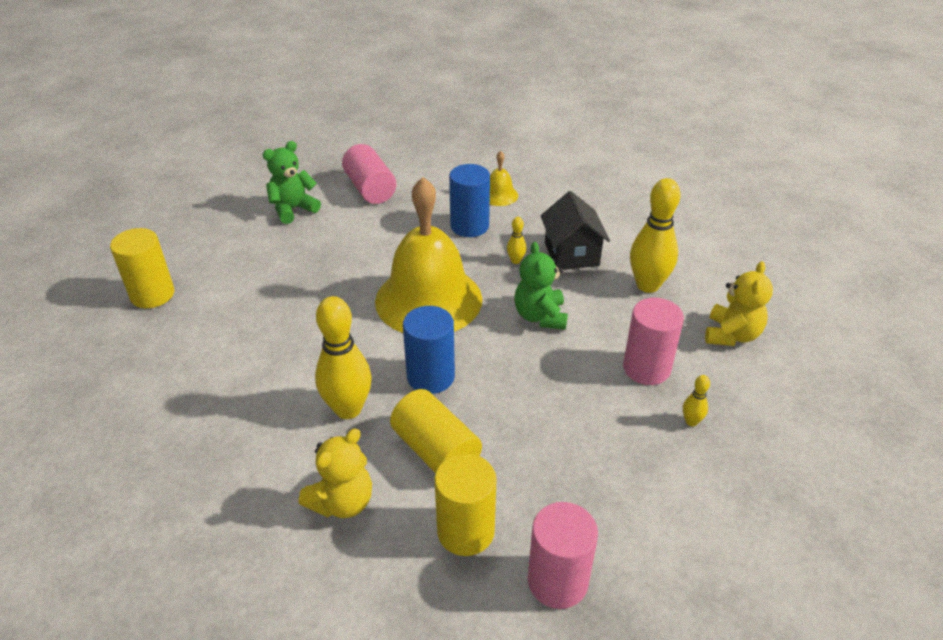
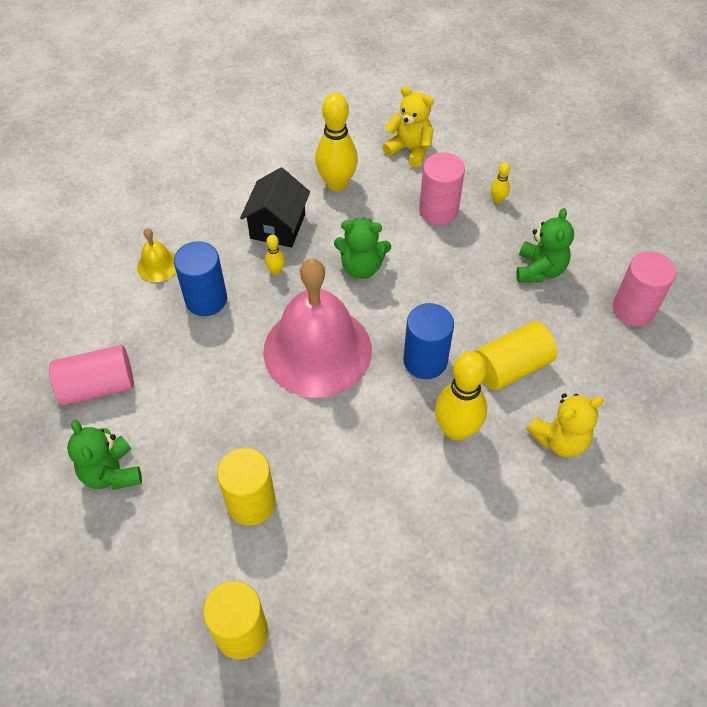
camera: 80 degrees left, 15 degrees up
(342, 502) = (560, 440): yellow teddy bear -> yellow teddy bear turned 105 degrees clockwise
(428, 299) = (317, 350): yellow bell -> pink bell
(465, 531) = (591, 357): yellow cylinder -> yellow cylinder (251, 503)
(571, 254) = (278, 226): black house -> black house turned 75 degrees counterclockwise
(591, 471) = (539, 270): none -> green teddy bear

